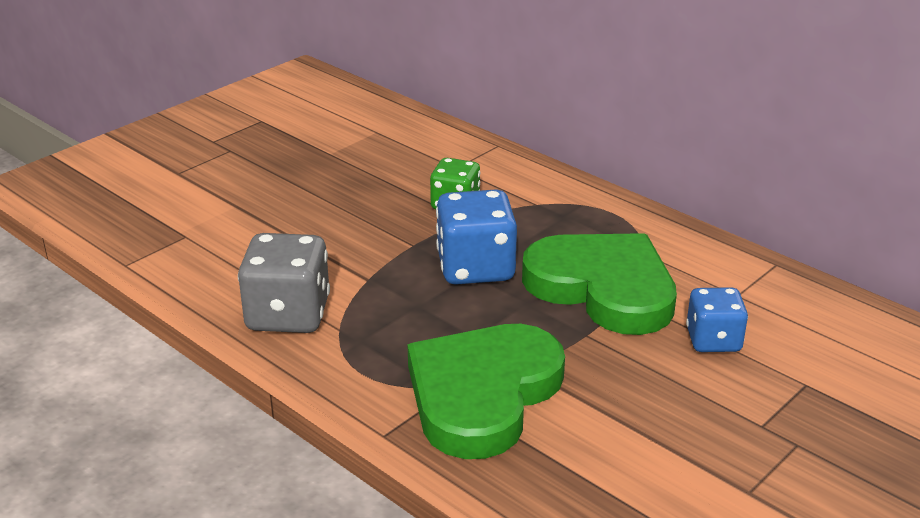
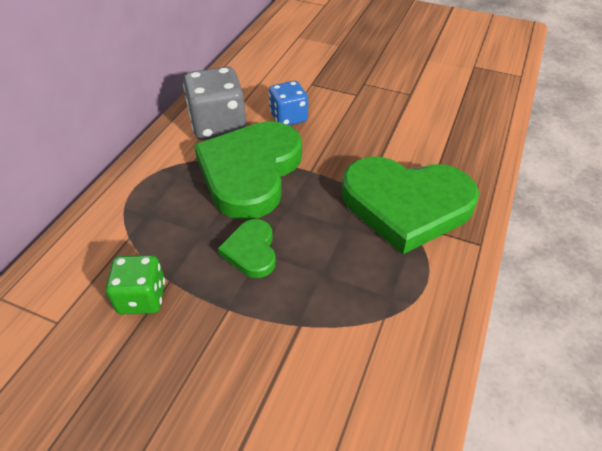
camera: 110 degrees left, 15 degrees up
(288, 315) = (387, 368): grey dice -> grey dice (218, 125)
(475, 268) = (251, 251): blue dice -> green heart

